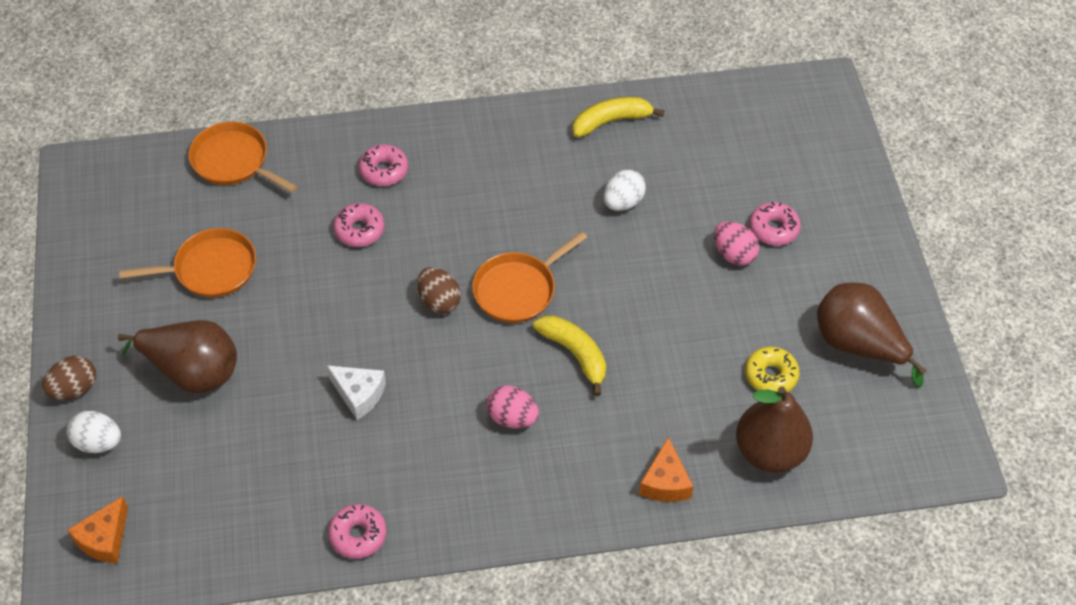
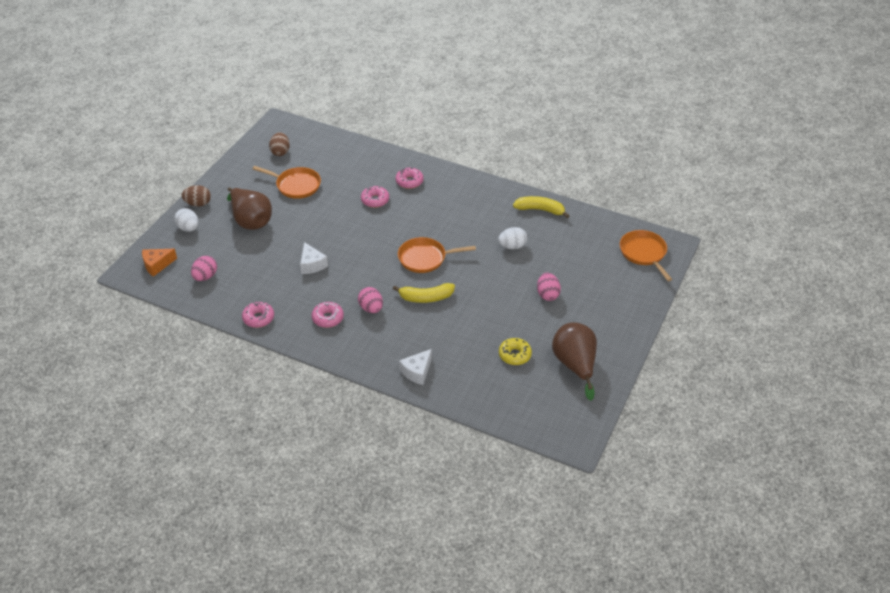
camera: 35 degrees right, 10 degrees down
(206, 513) = (205, 276): none -> pink egg
(233, 161) = (346, 148): orange pan -> orange pan (643, 253)
(439, 301) = (383, 245): brown egg -> brown egg (280, 152)
(575, 354) = (426, 298): yellow banana -> yellow banana turned 90 degrees clockwise
(665, 482) = (417, 372): orange cheese -> white cheese
(769, 451) = (482, 386): brown pear -> none
(773, 229) = (580, 294): pink donut -> pink donut (328, 318)

